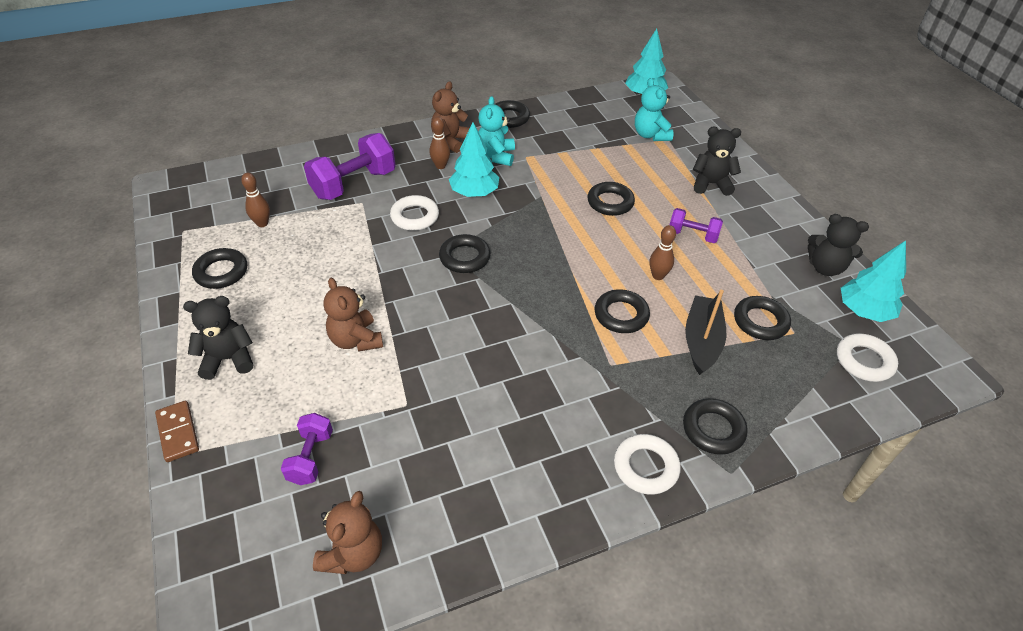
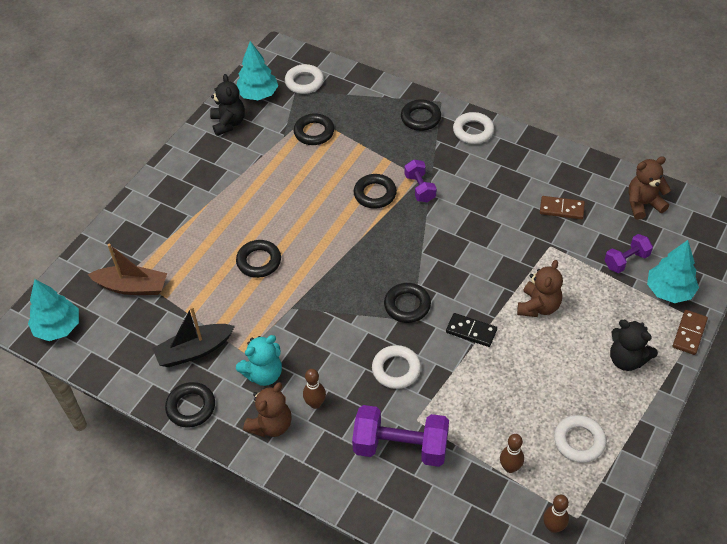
camera: 125 degrees left, 5 degrees up
(221, 272) = (579, 441): black ring -> white ring
(391, 278) = (471, 331): none -> black domino
(439, 457) = (561, 209): none -> brown domino
(451, 141) = (271, 425): brown teddy bear -> brown teddy bear turned 45 degrees counterclockwise
(474, 193) = (329, 352): turquoise tree -> turquoise tree (669, 291)
(650, 135) = (132, 287): turquoise teddy bear -> brown boat
(658, 276) = (318, 195): brown bowling pin -> brown bowling pin (553, 527)
(692, 235) = (255, 198): purple dumbbell -> purple dumbbell (420, 188)
(701, 341) = (358, 149): black boat -> black boat (194, 351)
(711, 184) = (177, 216): black teddy bear -> none

